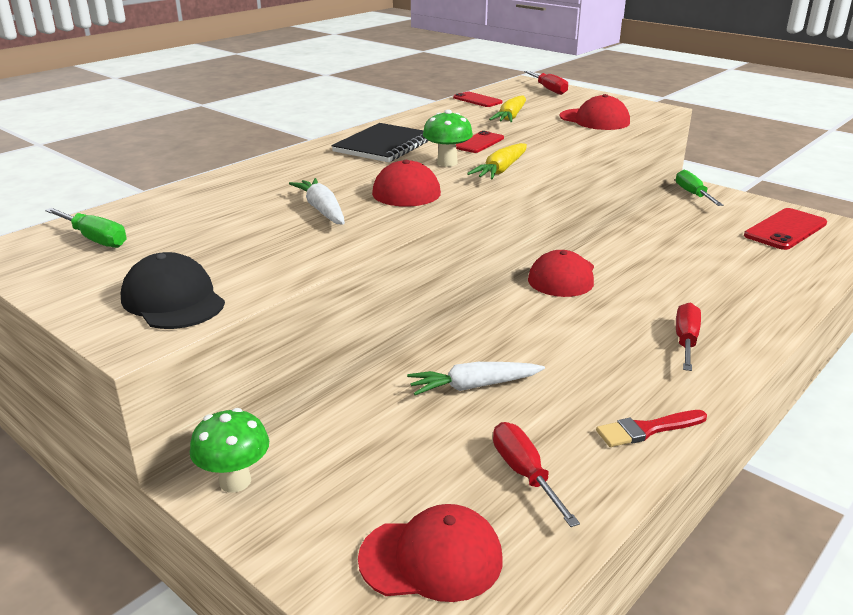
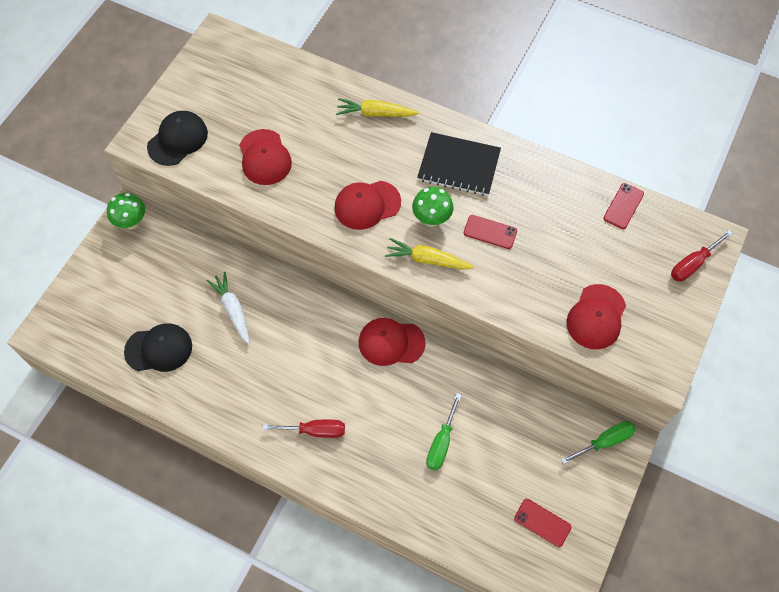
camera: 75 degrees right, 35 degrees up
(95, 239) = (241, 69): green screwdriver -> green screwdriver (441, 442)
(322, 210) = (315, 166): white carrot -> none
(431, 558) = (94, 319): red cap -> red cap (265, 157)
(510, 117) = (576, 244): yellow carrot -> yellow carrot (375, 113)
(524, 474) = (159, 349): red screwdriver -> black cap
(647, 429) = (208, 408): red brush -> none
(785, 230) = (542, 523): red phone -> red phone, size x0.60

